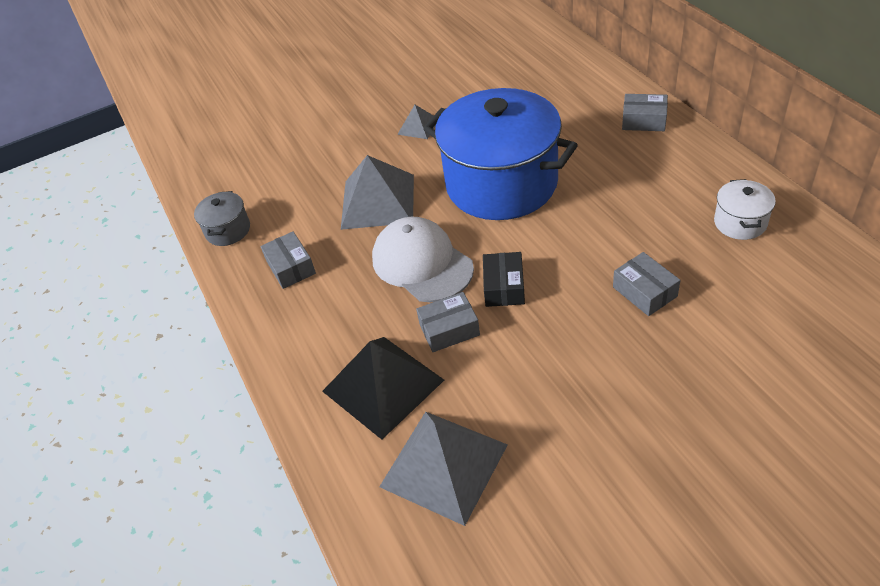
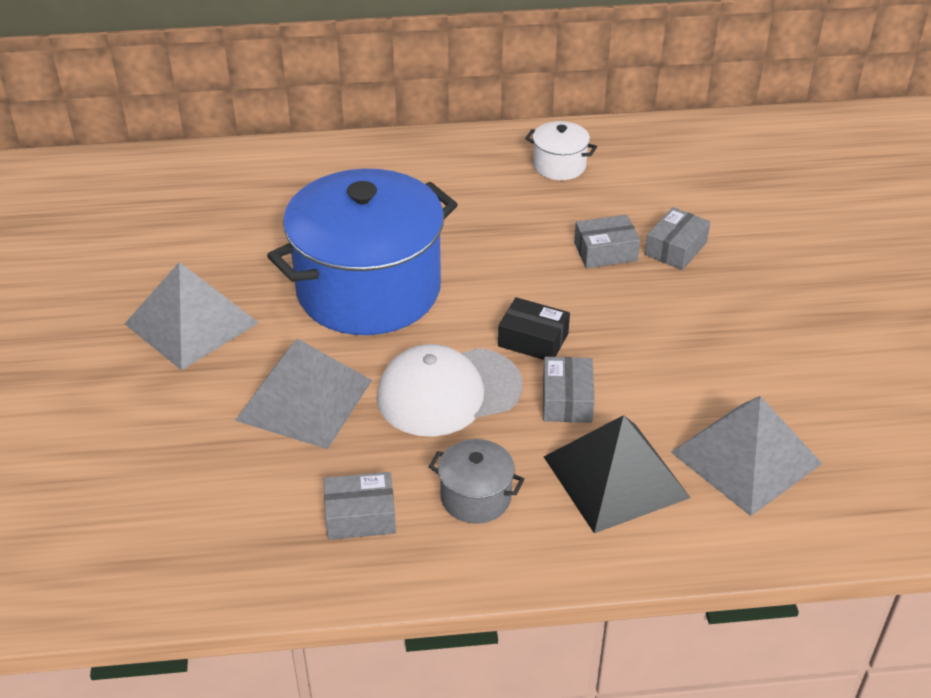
camera: 75 degrees left, 5 degrees down
(228, 230) = (224, 572): grey pot -> grey pot (476, 497)
(418, 126) = (191, 323): grey pyramid -> grey pyramid, size x1.99
(644, 120) = (362, 161): grey box -> grey box (676, 248)

